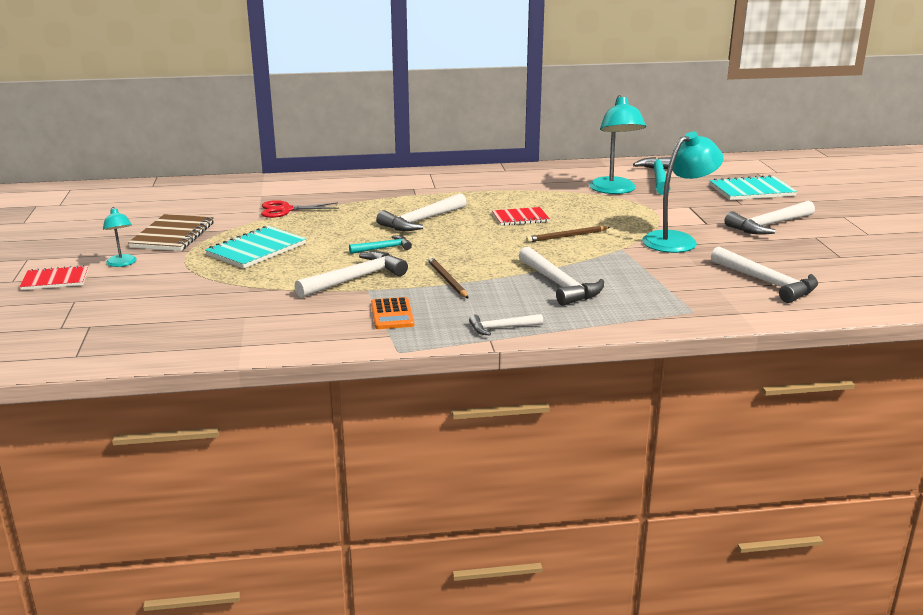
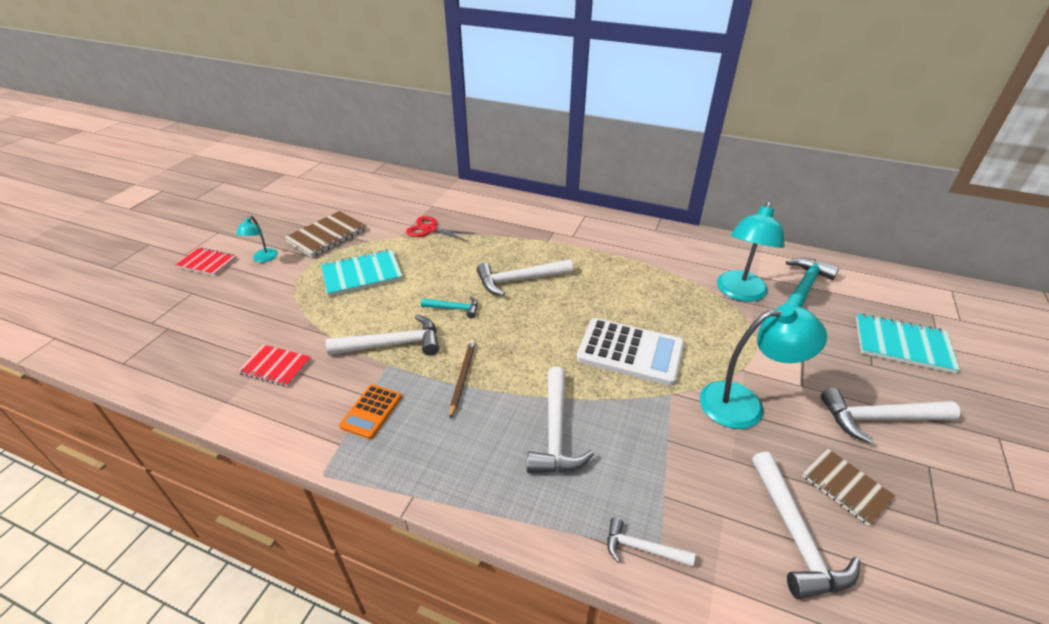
camera: 30 degrees right, 15 degrees up
(501, 328) = (439, 481): white hammer -> white hammer (641, 548)
(520, 218) = (609, 306): red notebook -> red notebook (276, 366)
(567, 236) = (630, 352): brown pencil -> white calculator
(777, 257) = (846, 487): none -> brown notebook

